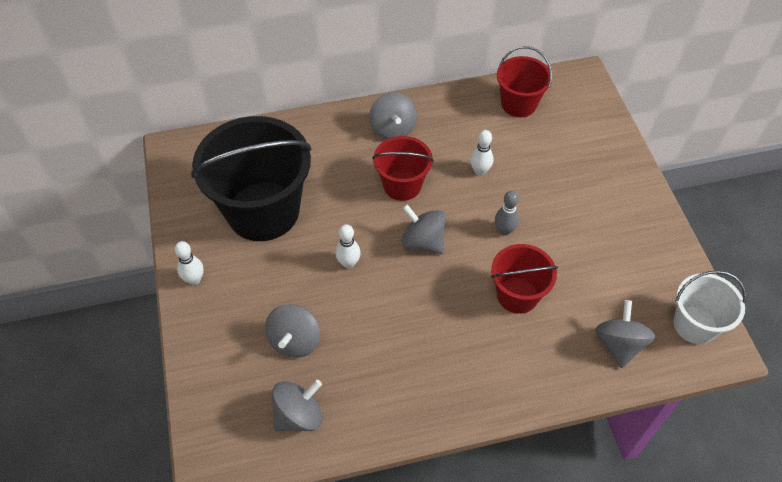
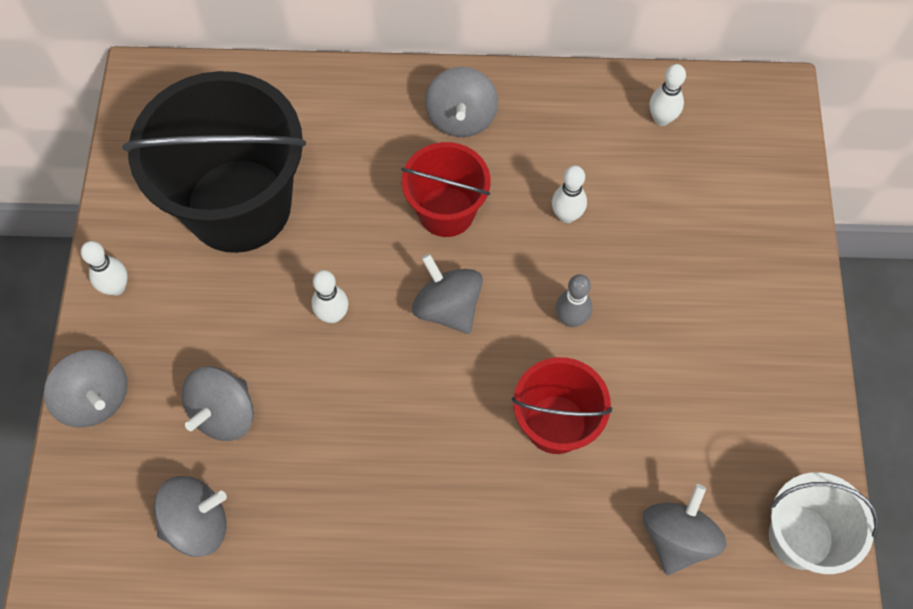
camera: 15 degrees right, 10 degrees up
(201, 353) = (96, 399): none -> grey spinning top
(518, 104) = (661, 119): red bucket -> white bowling pin

